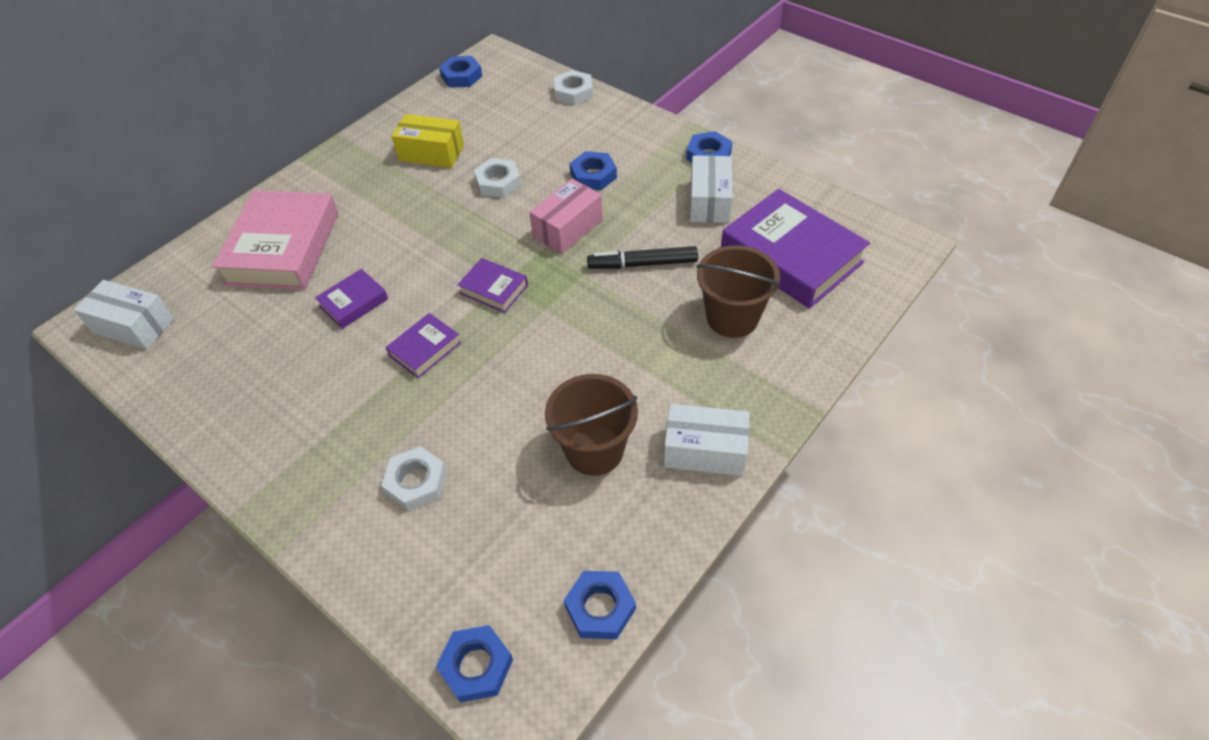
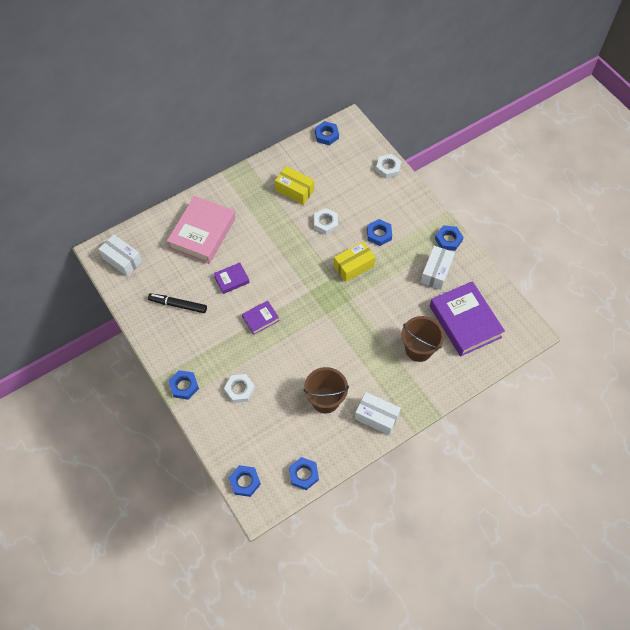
camera: 15 degrees right, 10 degrees up
(297, 509) = (184, 386): none -> blue nut
(494, 289) = (304, 293): purple book -> none
(568, 228) = (353, 266): pink box -> yellow box
(642, 264) = (385, 302): black marker -> black marker (178, 305)

